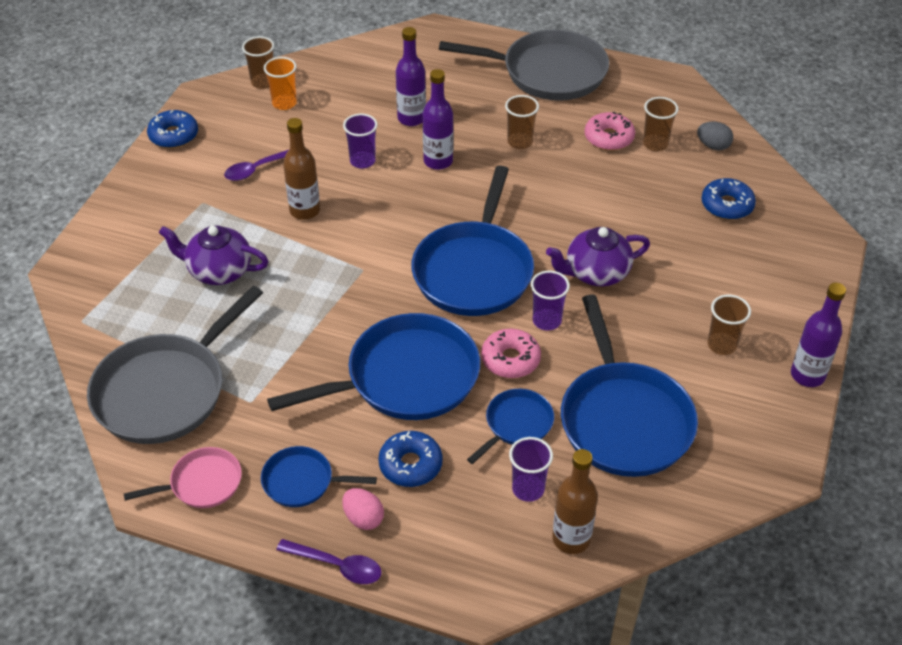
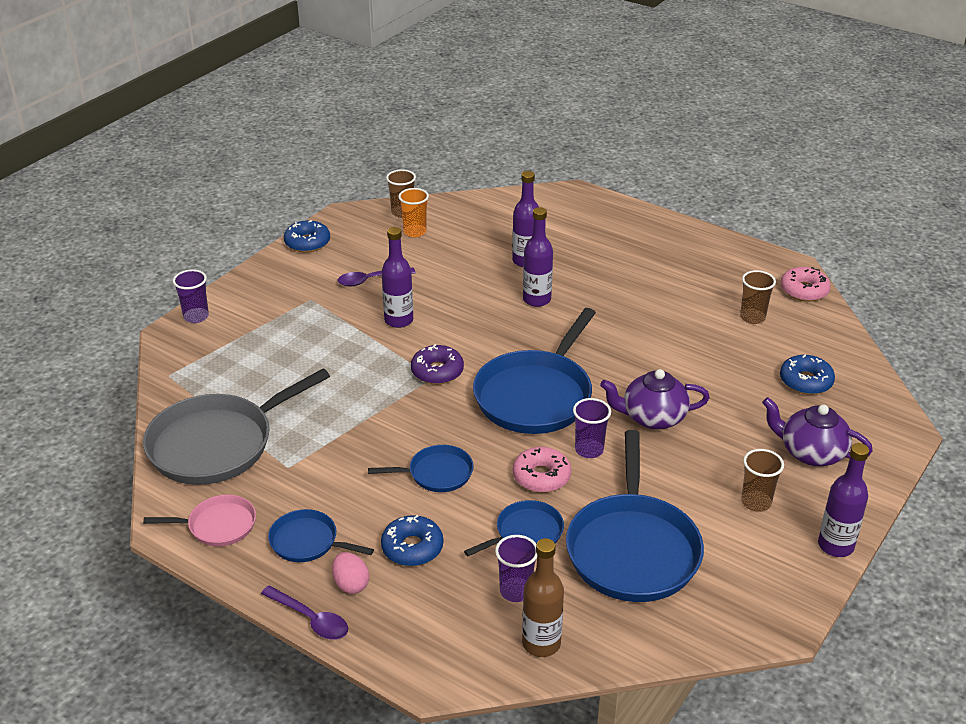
camera: 15 degrees right, 10 degrees down
(218, 271) = (302, 356): purple teapot -> purple teapot (811, 453)
(305, 210) = (398, 320): brown bottle -> purple bottle
(362, 161) = (467, 289): purple cup -> purple cup (196, 316)
(365, 262) = (437, 371): none -> purple donut
(406, 377) = (437, 473): blue pan -> blue pan, size x0.50
(520, 142) = (620, 296): brown cup -> none
(548, 72) = (670, 242): grey pan -> none
(609, 138) = (708, 305): pink donut -> pink donut (804, 290)
(713, 146) = (810, 328): grey egg -> none

